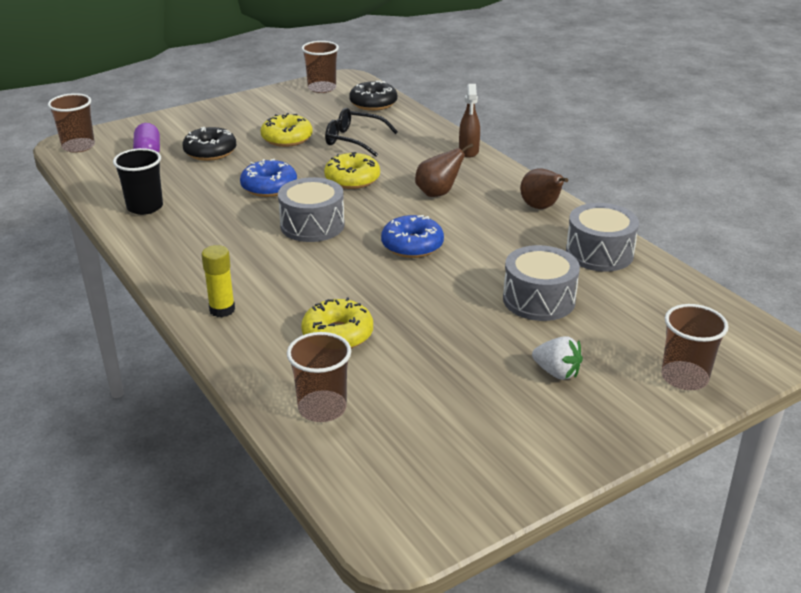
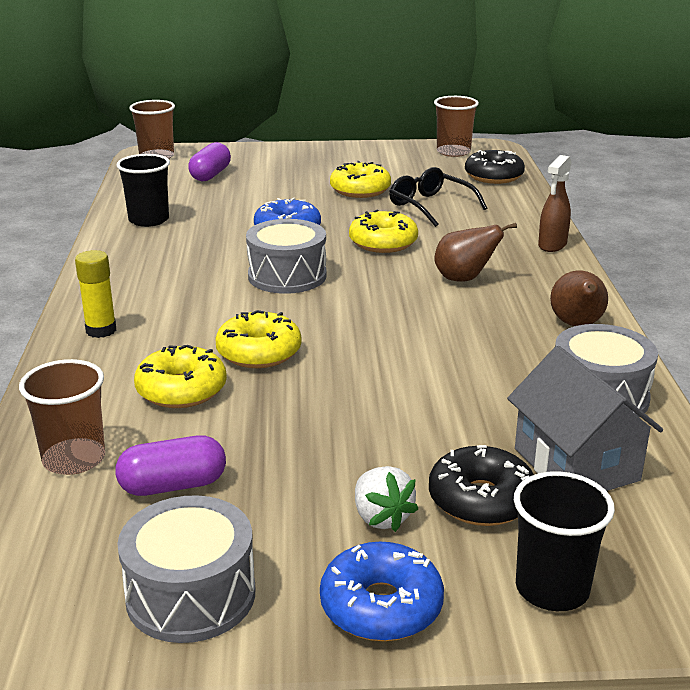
camera: 30 degrees right, 5 degrees down
(210, 152) = (269, 186): black donut -> black donut (481, 500)
(359, 290) = (259, 352): none -> yellow donut
(410, 400) = (173, 485): none -> purple capsule
(412, 245) = (371, 324): blue donut -> blue donut (381, 606)
(539, 299) = (456, 426): grey drum -> grey drum (191, 595)
(628, 301) = (576, 464): none -> grey house
(684, 377) = (552, 588): brown cup -> black cup

